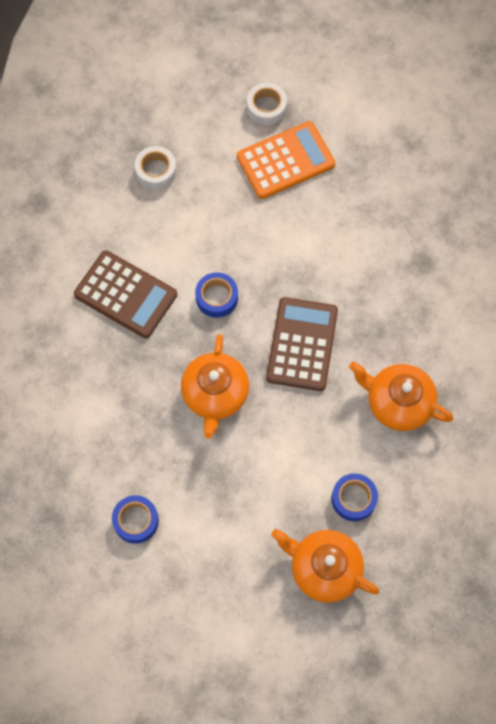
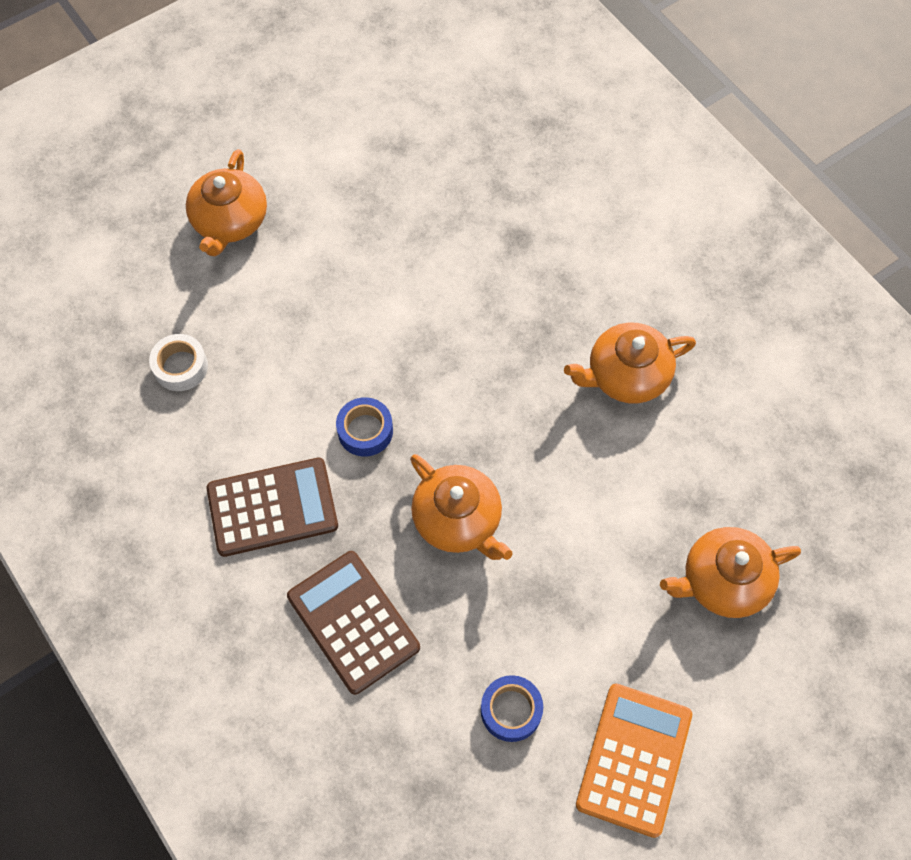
camera: 45 degrees left, 5 degrees down
(266, 107) = (230, 221): white tape -> orange teapot
(285, 160) = (298, 253): orange calculator -> orange calculator (633, 759)
(302, 344) = (489, 402): brown calculator -> brown calculator (353, 622)
(353, 499) = (681, 495): blue tape -> none

